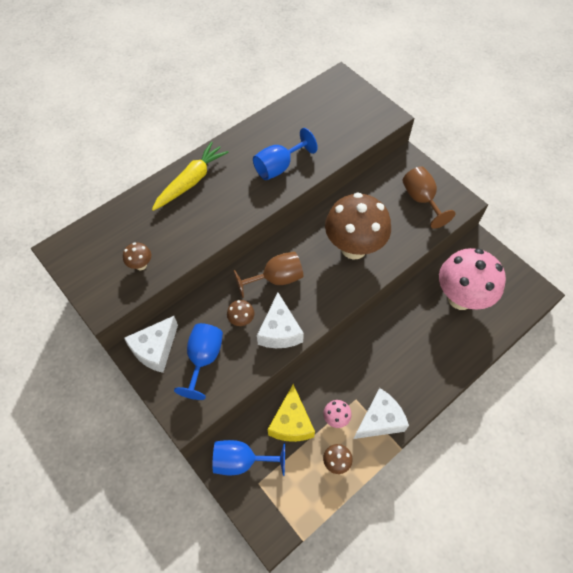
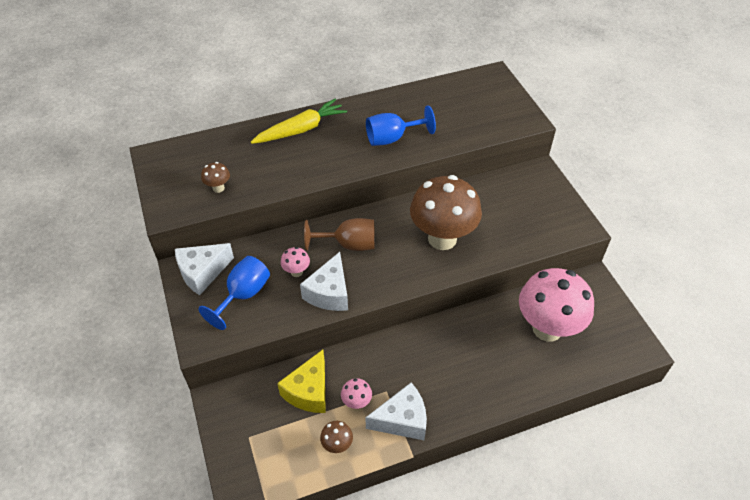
camera: 20 degrees right, 10 degrees down
(241, 320) = (296, 272): brown mushroom -> pink mushroom
(242, 461) = (242, 410): blue goblet -> none
(421, 200) = (537, 213): brown goblet -> none

